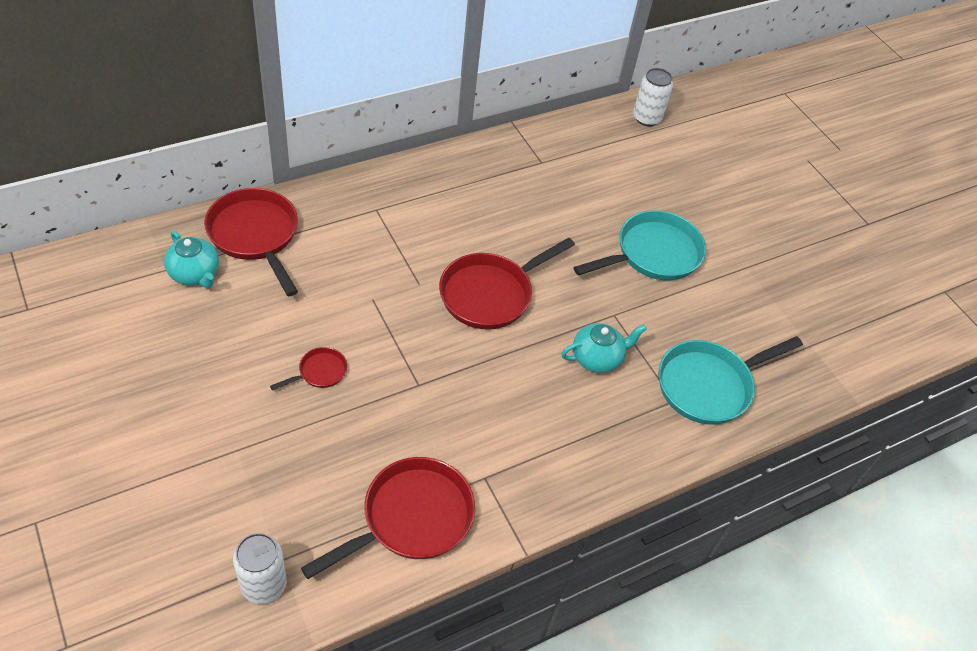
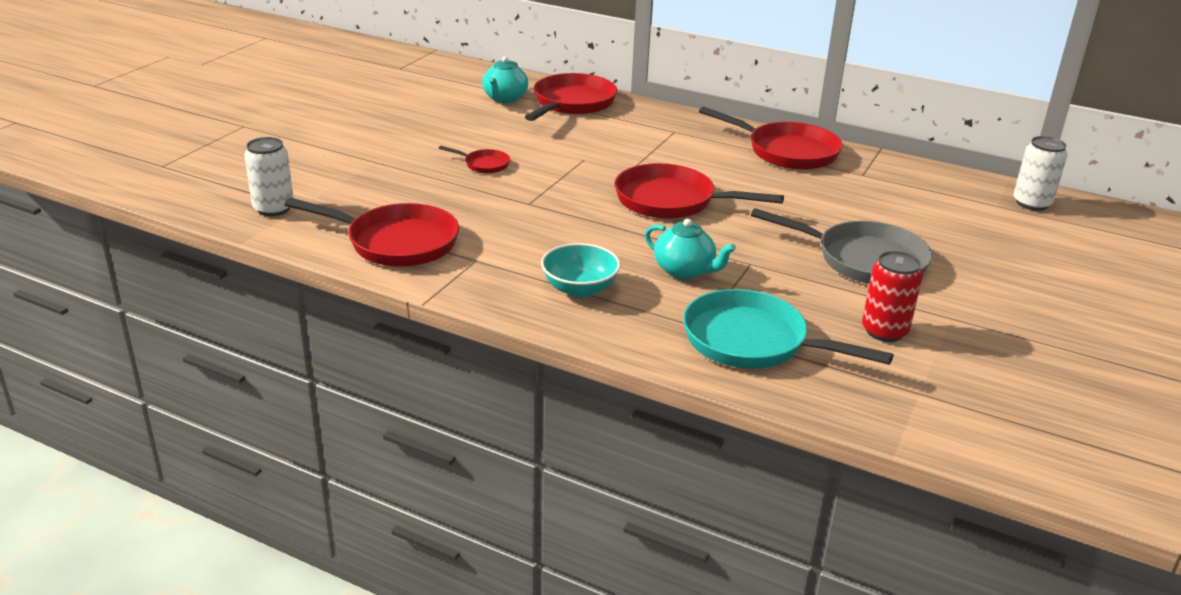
camera: 60 degrees right, 20 degrees down
(471, 173) = (787, 151): none -> red pan
(577, 437) = (579, 289): none -> turquoise bowl
(653, 254) = (863, 260): turquoise pan -> grey pan
(740, 310) = (884, 331): none -> red can

